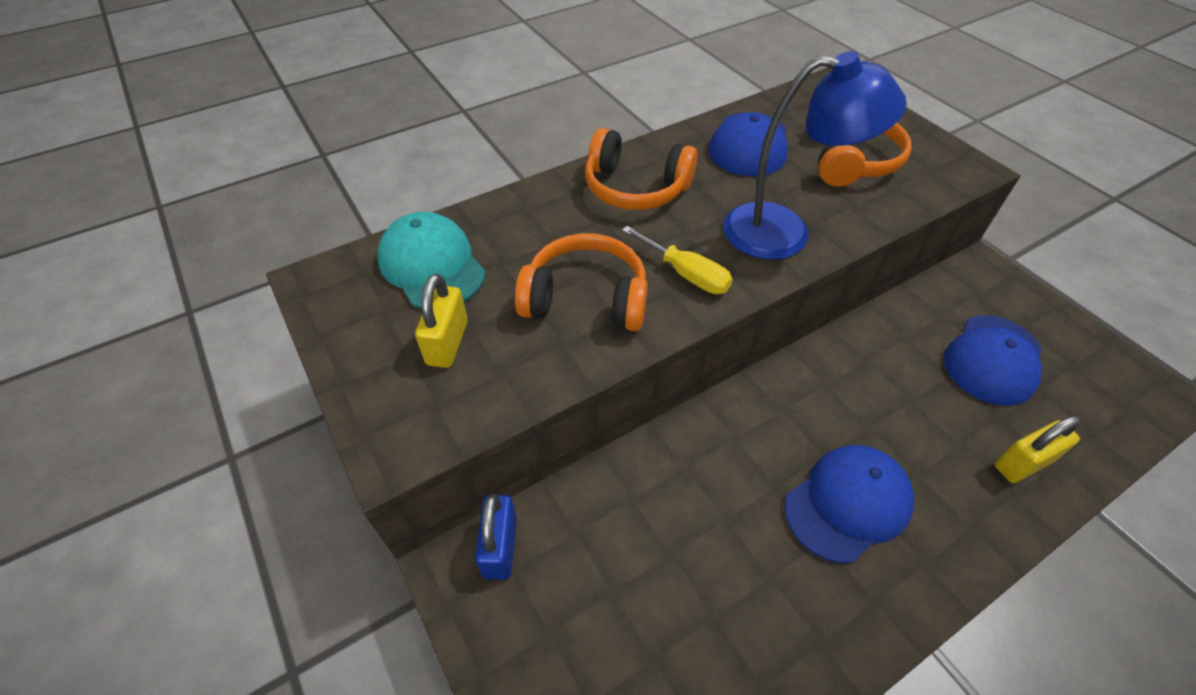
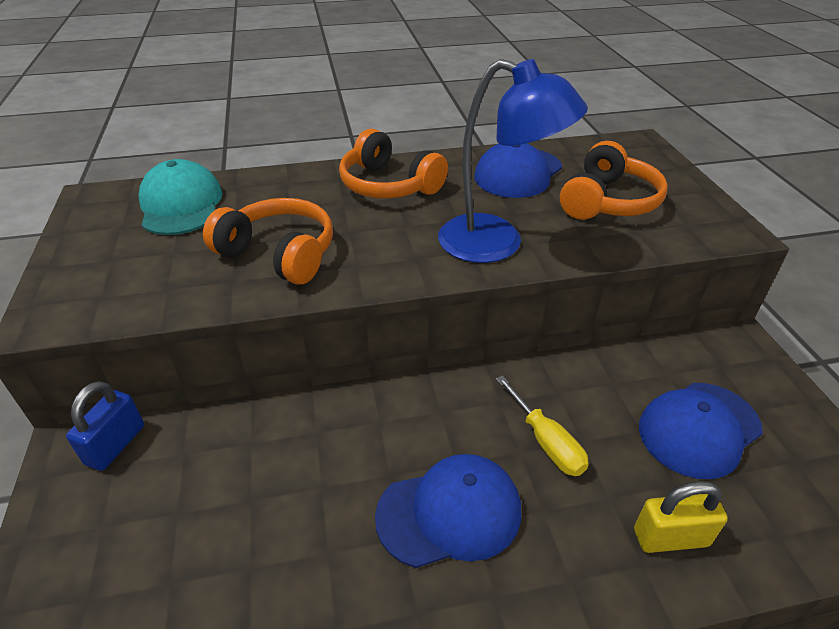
camera: 20 degrees right, 10 degrees down
(447, 343) = (146, 258): yellow padlock -> none
(686, 274) = (379, 255): yellow screwdriver -> yellow screwdriver (546, 442)

